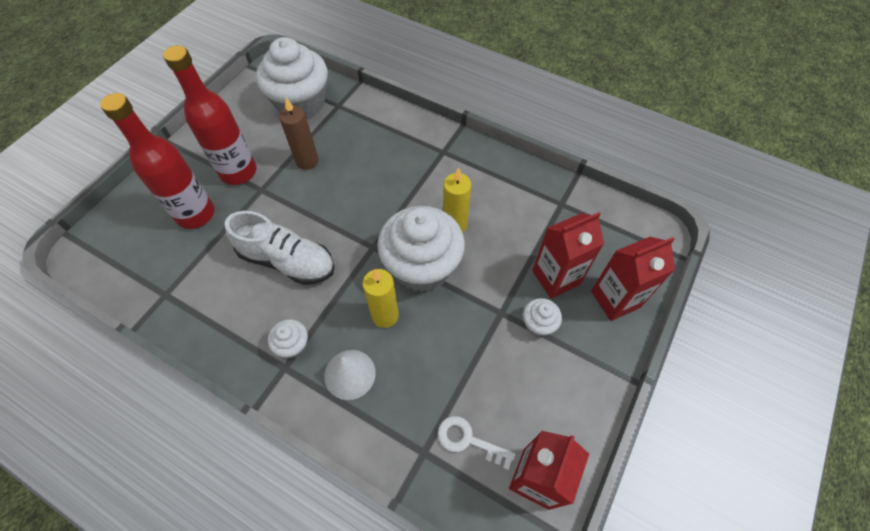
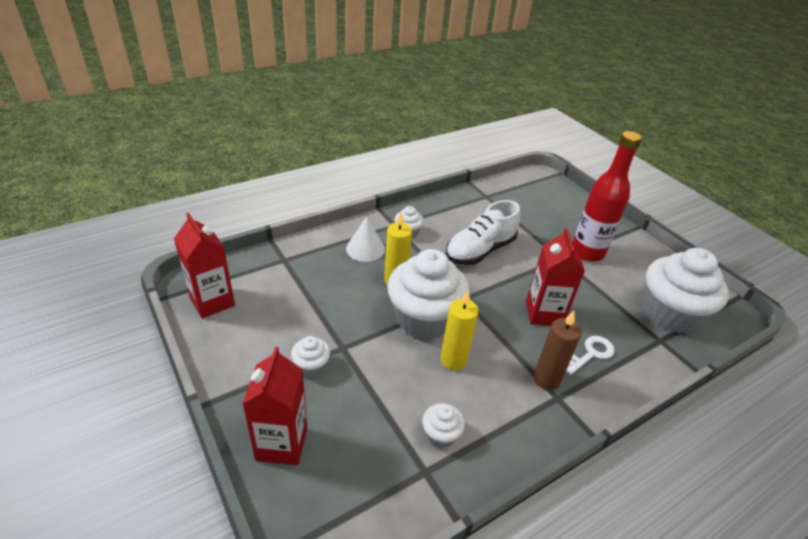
camera: 115 degrees right, 20 degrees down
(196, 214) = (551, 222): red bottle -> none
(307, 161) = (584, 293): brown candle -> brown candle (546, 379)
(468, 440) = (269, 282): white key -> white key (591, 353)
(528, 206) = (440, 435): none -> white cupcake
(556, 277) = (343, 407): red carton -> red carton (544, 313)

